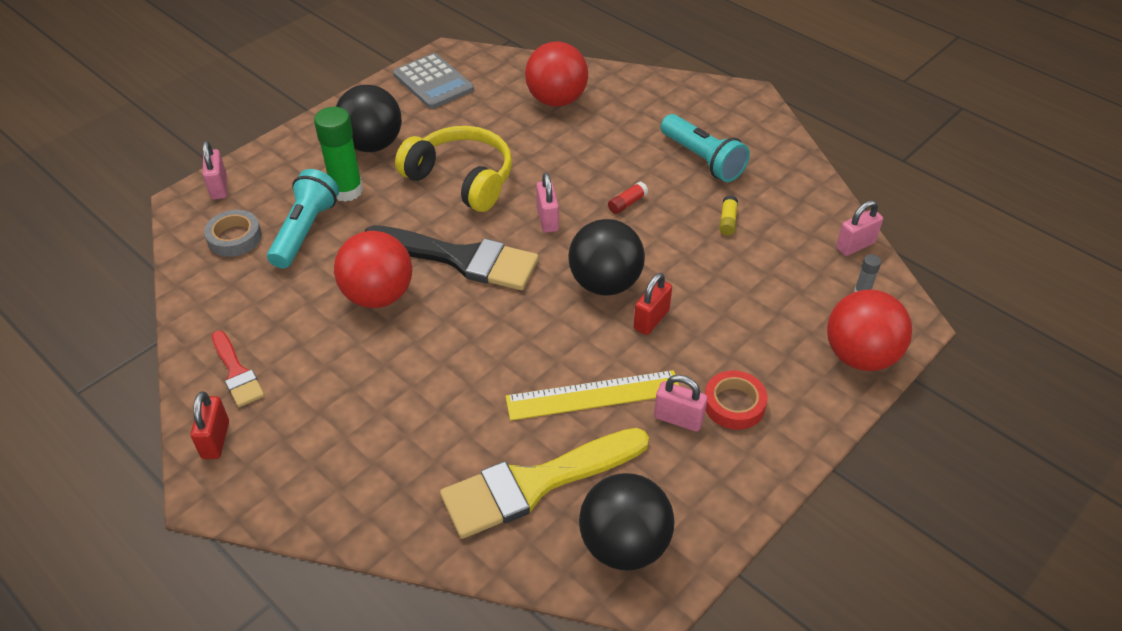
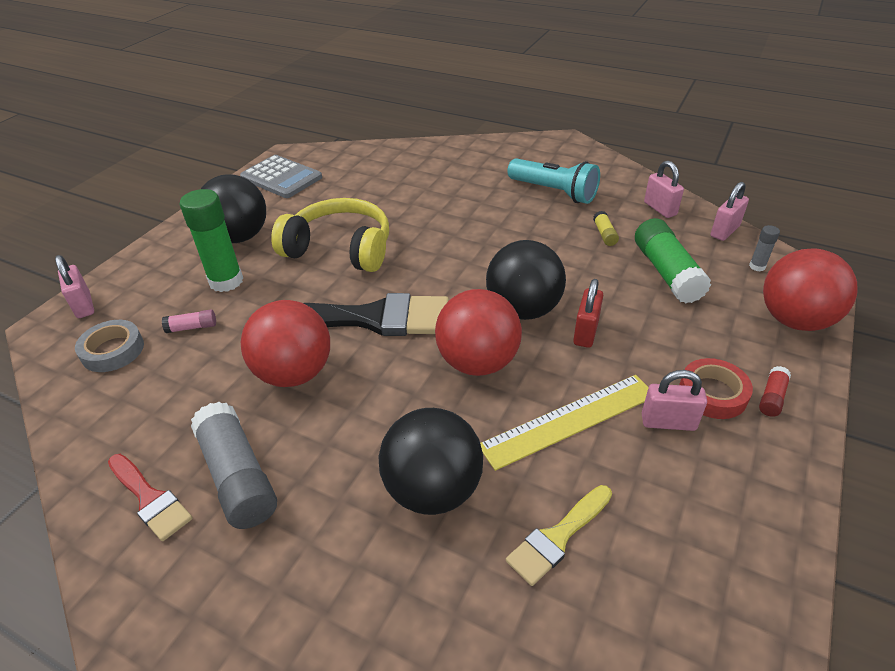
camera: 15 degrees left, 5 degrees down
(215, 440) = (141, 593): red padlock -> none
(305, 231) = (192, 327): turquoise flashlight -> pink glue stick
(307, 372) = (238, 476): none -> grey glue stick
(535, 483) = (557, 537): yellow brush -> yellow brush, size x0.52
(547, 219) = (439, 266): pink padlock -> pink padlock (660, 209)
(556, 100) = (401, 171): red ball -> red ball (478, 362)
(624, 545) = (695, 583): black ball -> black ball (433, 489)
(627, 203) = (507, 238): red glue stick -> red glue stick (772, 397)
(765, 277) = (666, 272): none -> green glue stick

